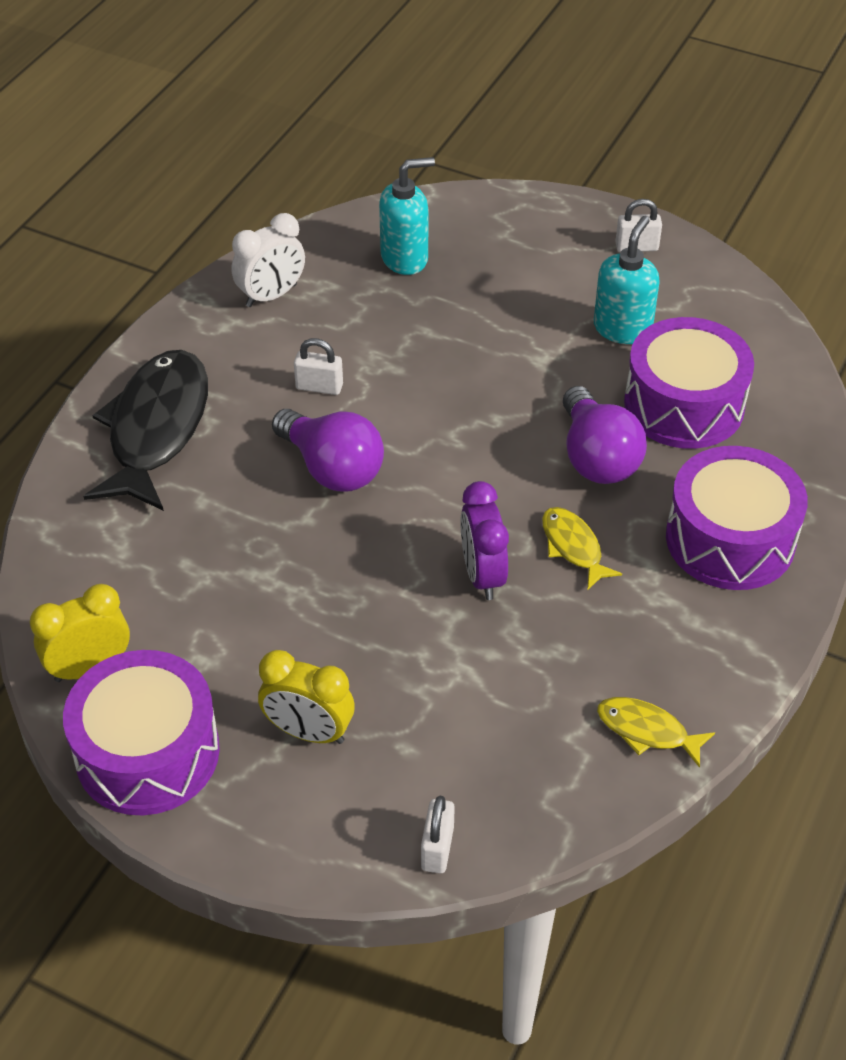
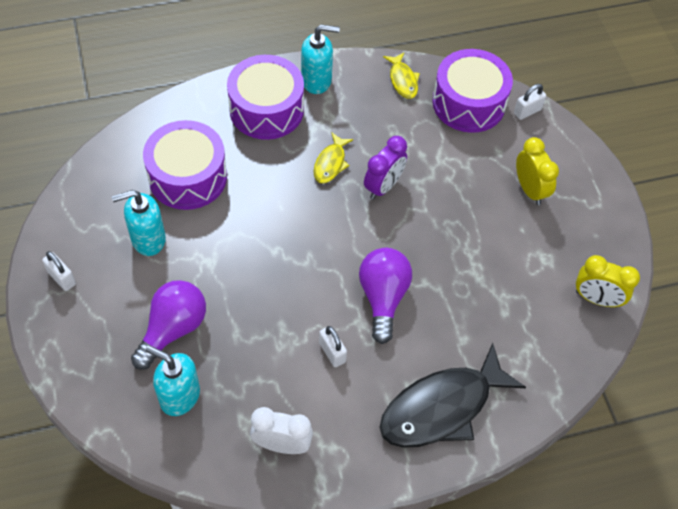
camera: 135 degrees left, 10 degrees up
(147, 752) = (604, 239): purple drum -> purple drum (468, 103)
(597, 457) = (262, 190): purple light bulb -> purple light bulb (173, 329)
(737, 627) = (317, 80): none -> turquoise soap dispenser

